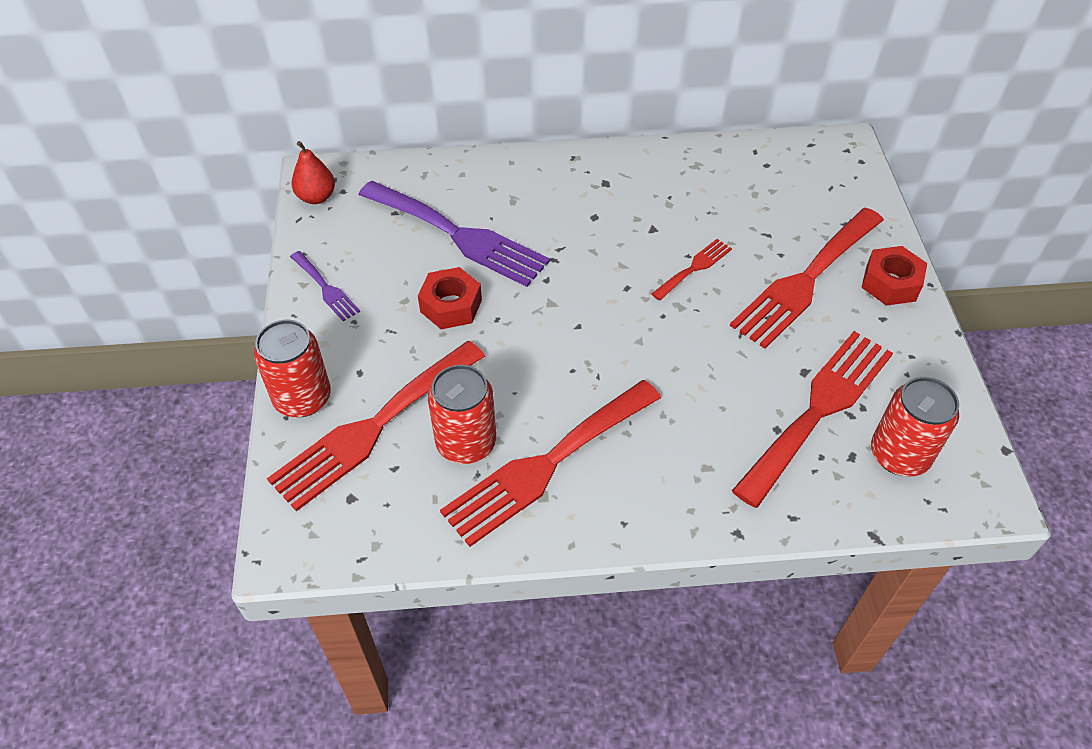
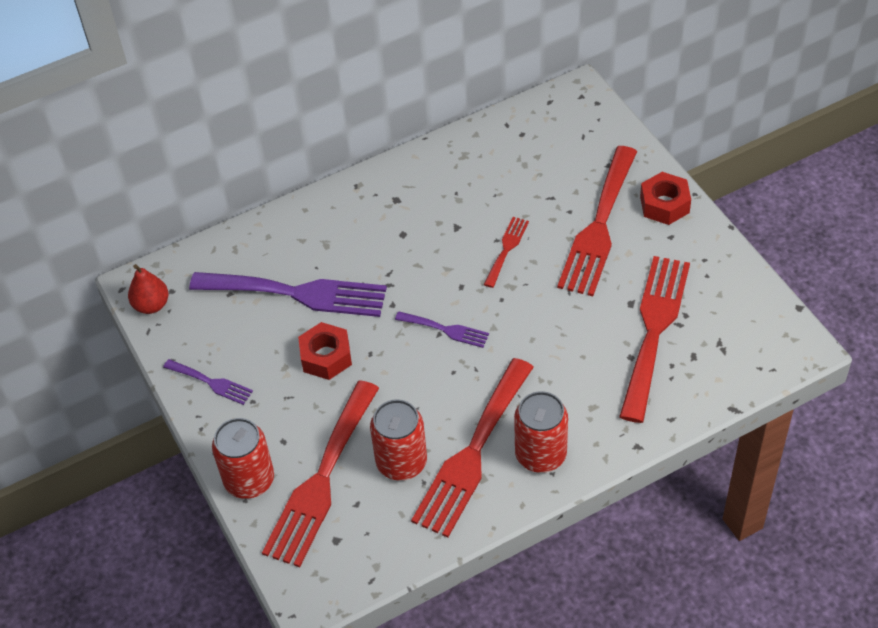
camera: 20 degrees left, 0 degrees up
(588, 325) = (446, 330): none -> purple fork
(899, 455) = (726, 341): red can -> red can (540, 454)

